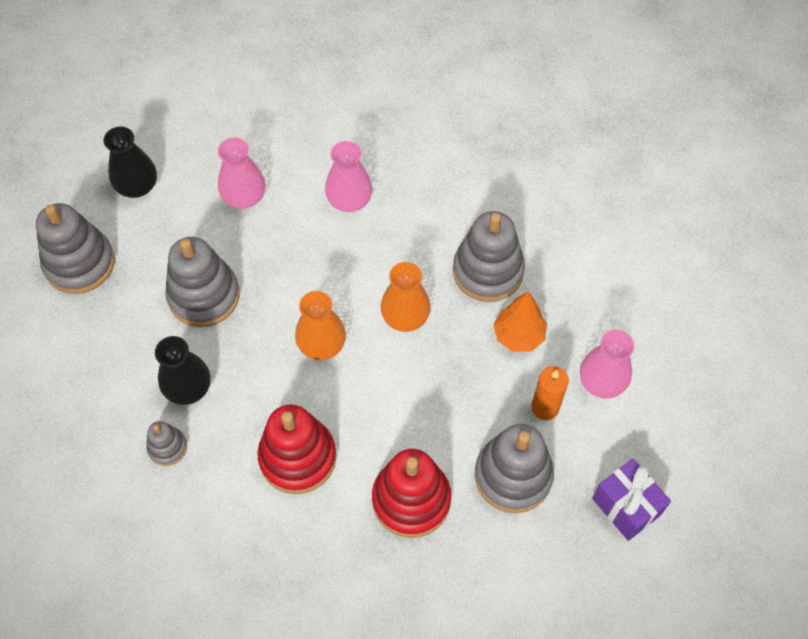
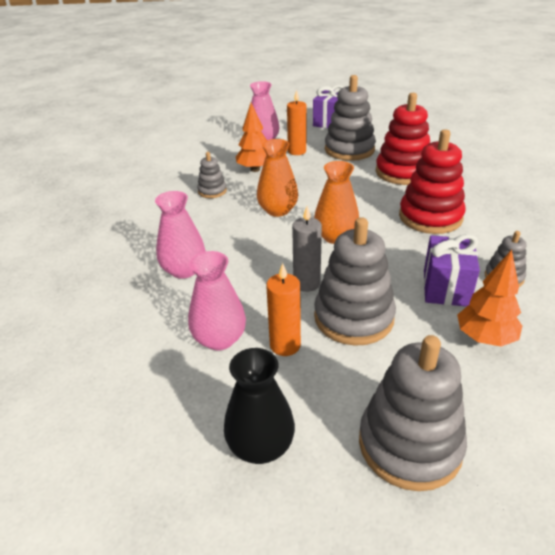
camera: 115 degrees left, 25 degrees down
(119, 373) = (485, 338): none -> orange tree
(188, 388) = (446, 288): black vase -> purple gift
(208, 235) = (285, 345): none -> orange candle
(268, 284) = (306, 283): none -> grey candle
(488, 271) = (212, 191): grey stacking toy -> grey stacking toy, size x0.51

